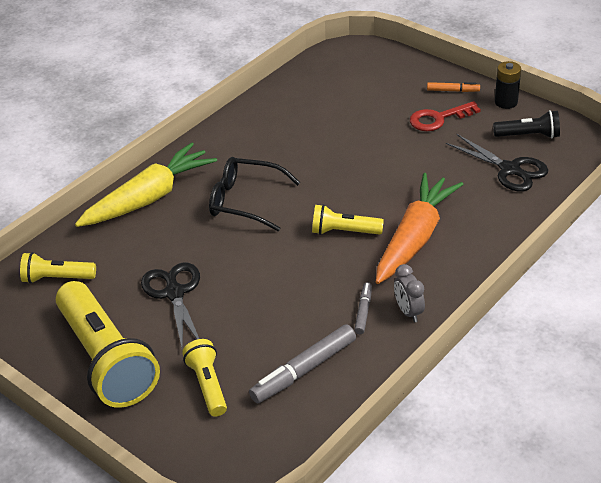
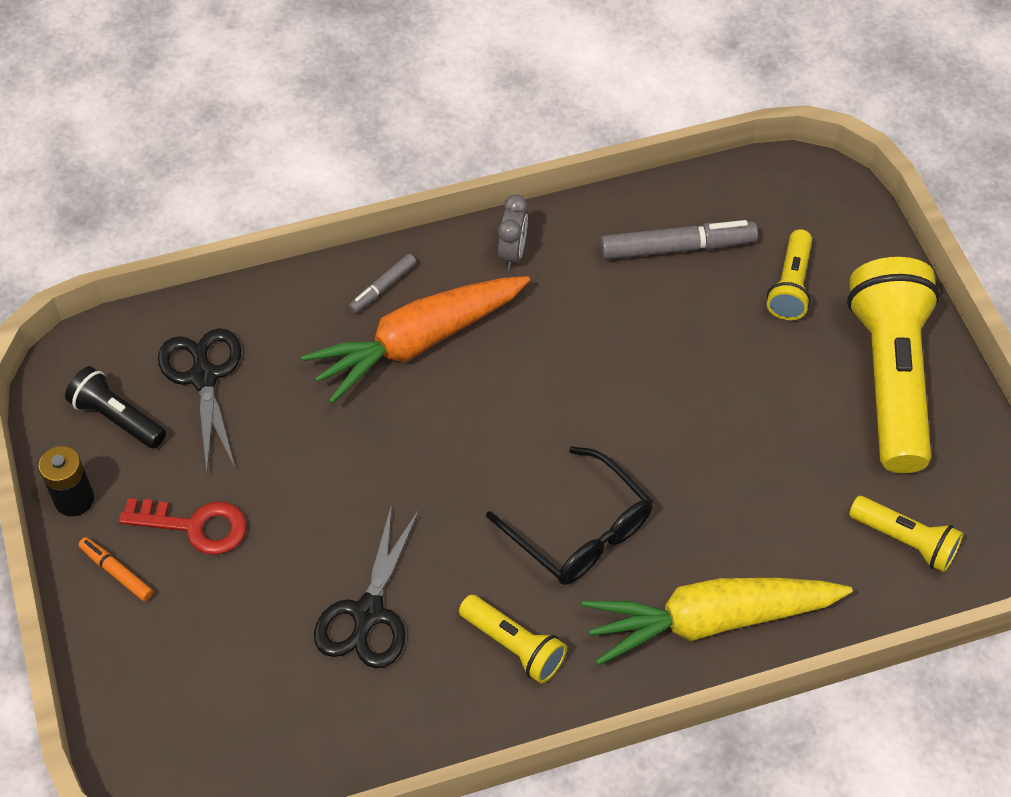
camera: 150 degrees left, 15 degrees up
(174, 293) = (762, 429): black scissors -> black scissors (368, 614)
(344, 231) = (493, 402): yellow flashlight -> yellow flashlight (514, 646)
(363, 311) = (560, 280): grey marker -> grey marker (383, 287)

